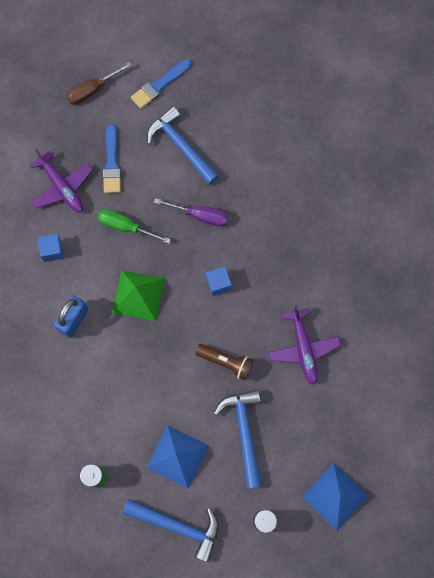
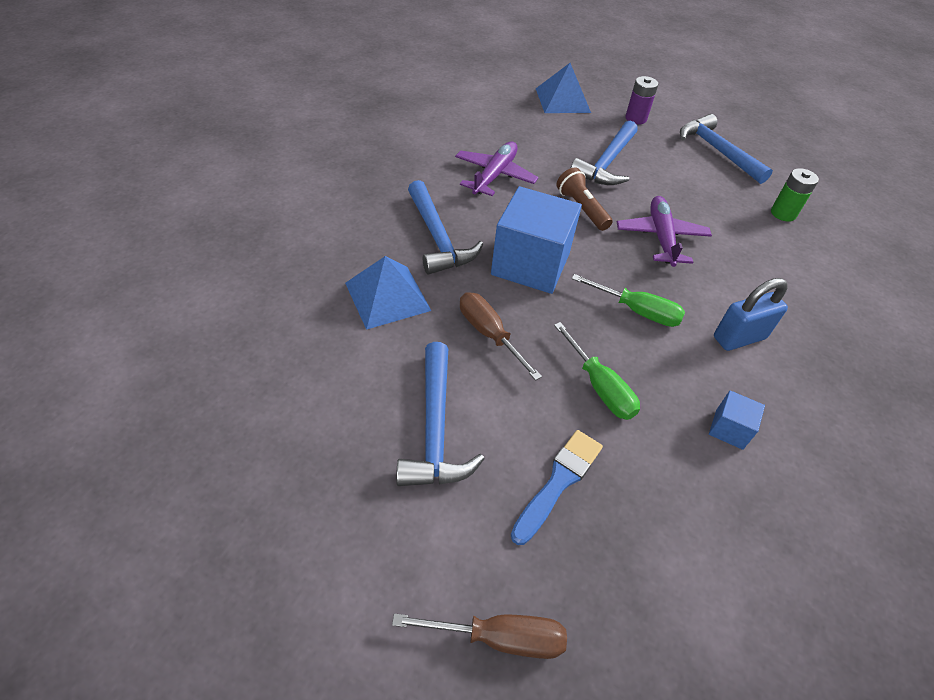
camera: 145 degrees left, 25 degrees down
(62, 187) = (664, 505): purple plane -> purple plane (660, 237)
(138, 295) = (636, 311): green pyramid -> green screwdriver
(159, 85) = (378, 547): blue brush -> none
(177, 456) = (686, 183): blue pyramid -> blue pyramid (387, 296)
(200, 215) = (489, 334): purple screwdriver -> brown screwdriver
(218, 283) = (530, 264): blue cube -> blue cube, size x2.23
(284, 260) = (437, 238): none -> blue hammer

